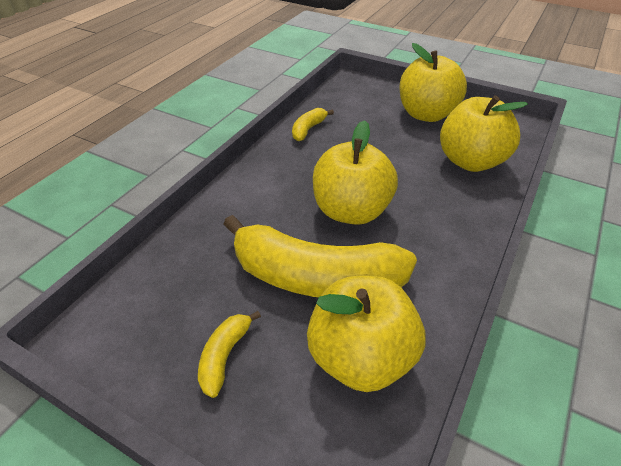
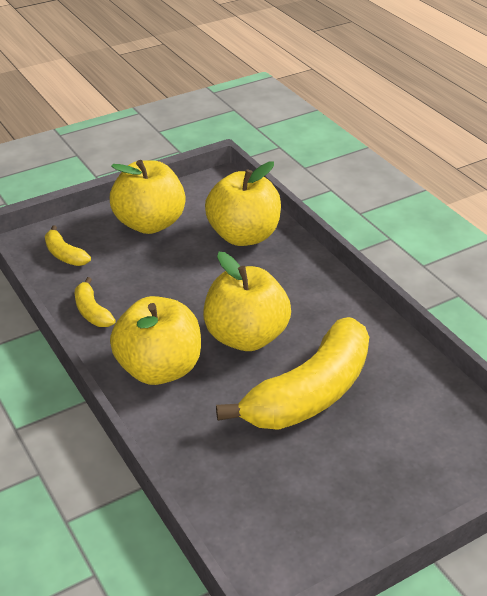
camera: 60 degrees left, 5 degrees down
(225, 356) = (356, 480): yellow banana -> yellow banana (64, 255)
(361, 357) = (406, 401): yellow apple -> yellow apple (159, 369)

